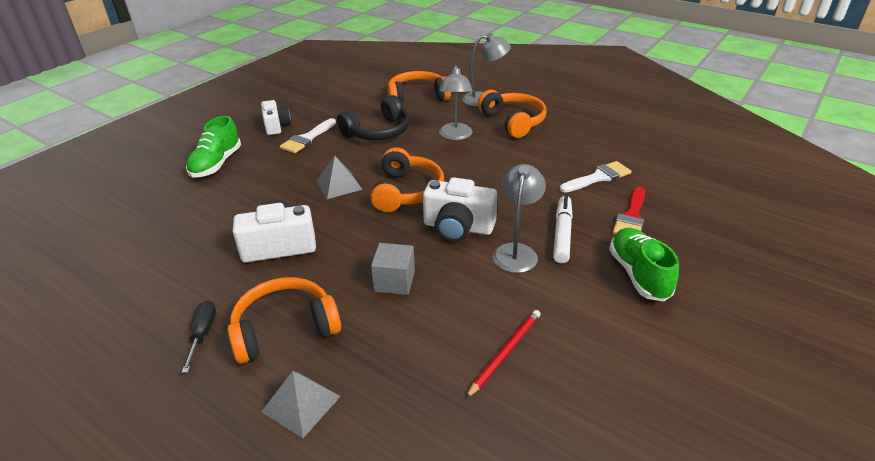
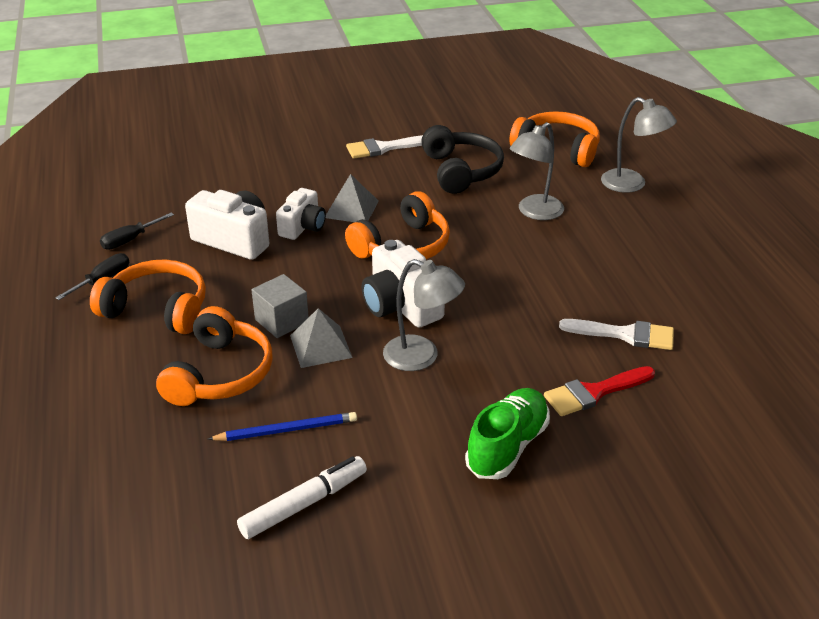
camera: 40 degrees right, 0 degrees up
(186, 290) = (130, 240): none -> black screwdriver
(216, 164) = (276, 138): green shoe -> none
(276, 126) = (372, 122): white camera -> white camera (303, 227)
(301, 404) = (103, 369): grey pyramid -> grey pyramid (320, 346)
(378, 132) = (461, 171): black headphones -> black headphones turned 105 degrees counterclockwise
(505, 353) = (287, 430): red pencil -> blue pencil
(513, 121) = (625, 226): orange headphones -> orange headphones (219, 374)
(516, 251) = (421, 357): grey lamp -> grey lamp turned 60 degrees clockwise
(562, 234) = (491, 367): white marker -> white marker (304, 504)

